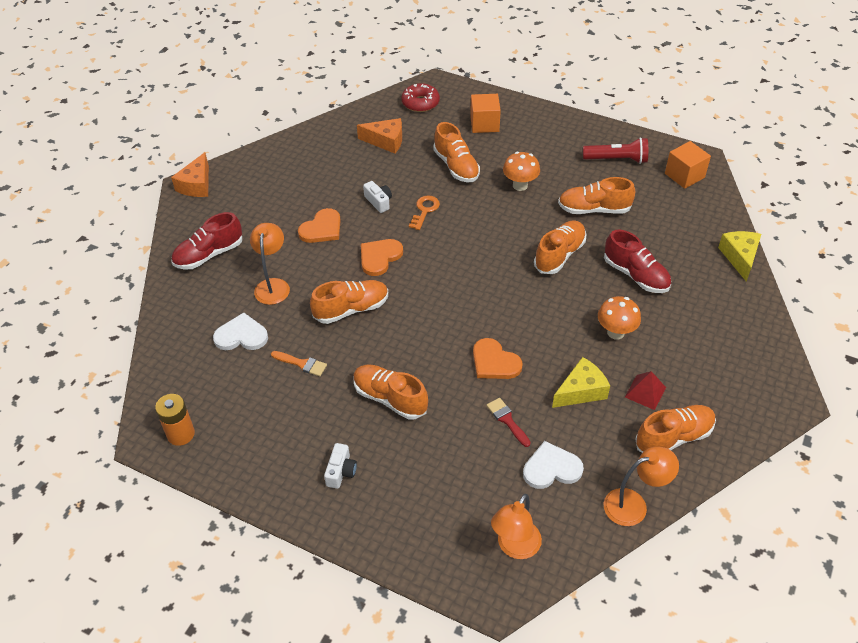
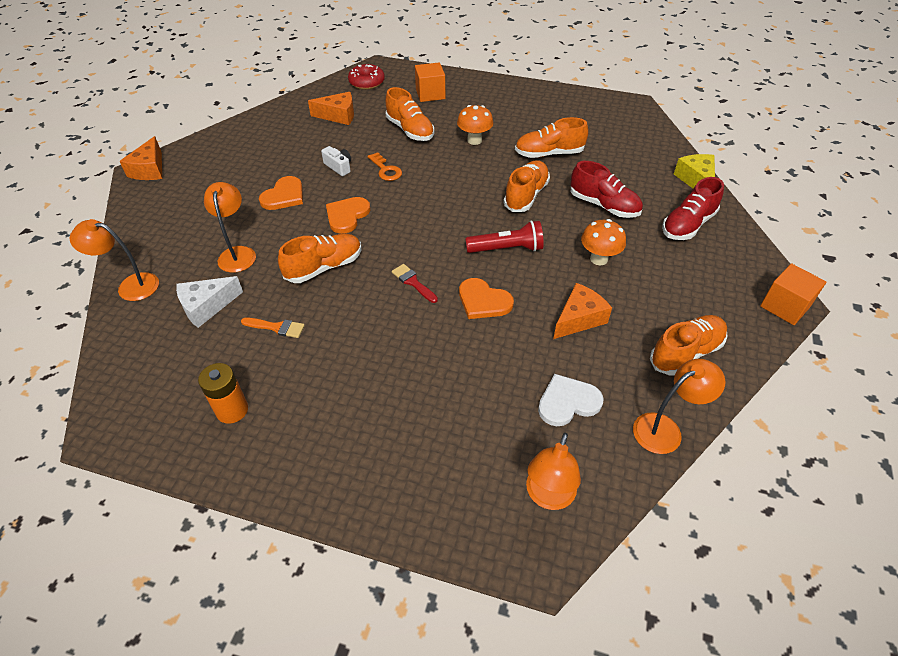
camera: 10 degrees left, 0 degrees up
(175, 306) = (130, 286): none -> orange lamp
(181, 434) = (141, 421): orange battery -> orange battery (232, 410)
(209, 255) = (166, 232): red shoe -> red shoe (687, 225)
(241, 335) = (206, 306): white heart -> white cheese
(341, 471) = (334, 438): white camera -> none
(390, 398) = (378, 351): orange shoe -> none
(424, 210) = (386, 170): orange key -> orange key turned 135 degrees clockwise
(507, 420) = (509, 358): red brush -> red brush (413, 282)
(581, 391) = (579, 318): yellow cheese -> orange cheese
(617, 159) = (559, 111): red flashlight -> red flashlight (507, 249)
(645, 392) = (644, 312): red pyramid -> none
(684, 175) = (624, 119): orange cube -> orange cube (785, 306)

